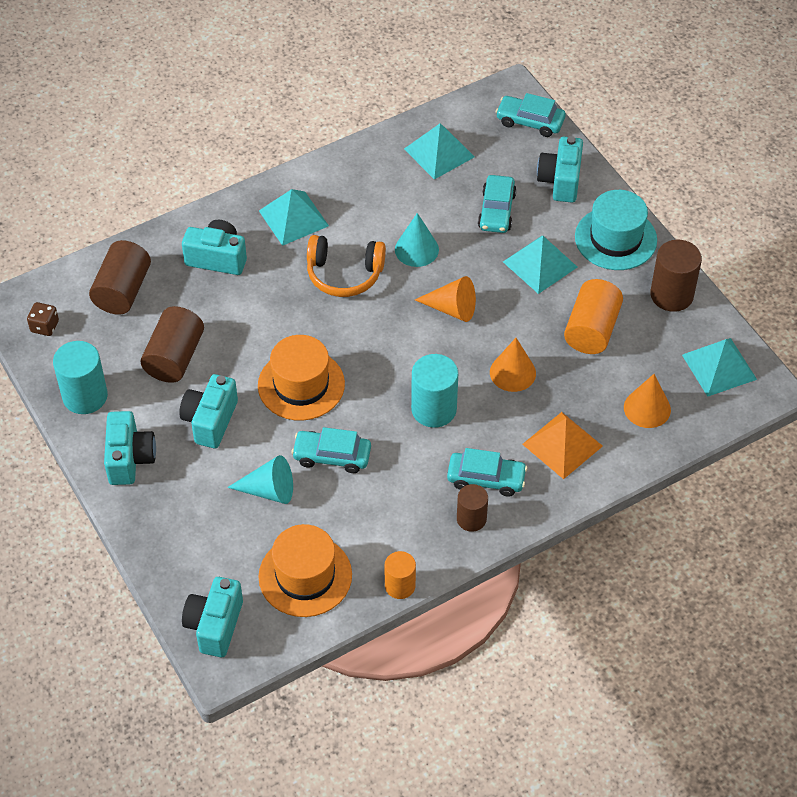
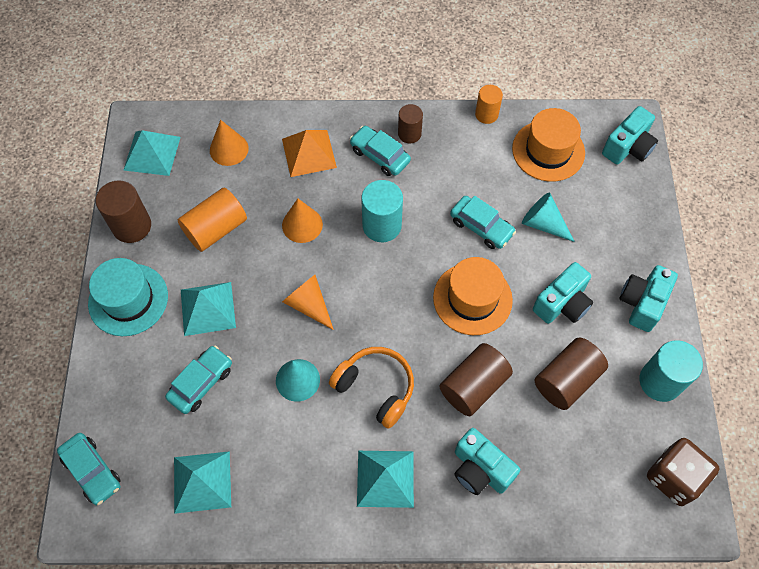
camera: 150 degrees left, 10 degrees up
(44, 326) = (674, 477): brown dice -> brown dice, size x1.88
(123, 291) = (585, 479): brown cylinder -> brown cylinder (473, 386)
(560, 181) = (122, 384): turquoise camera -> none

